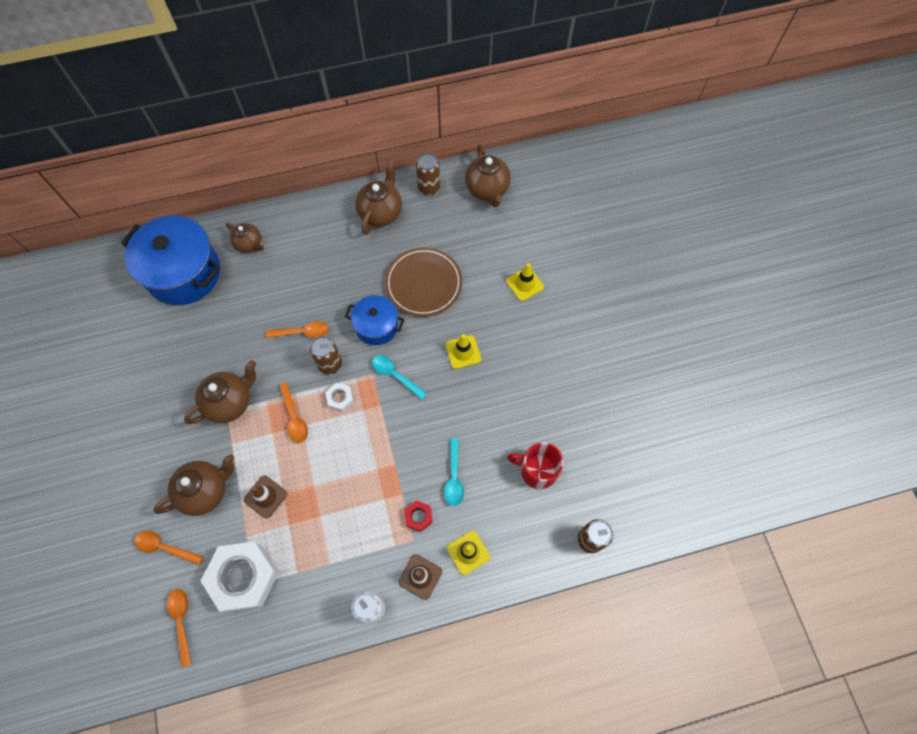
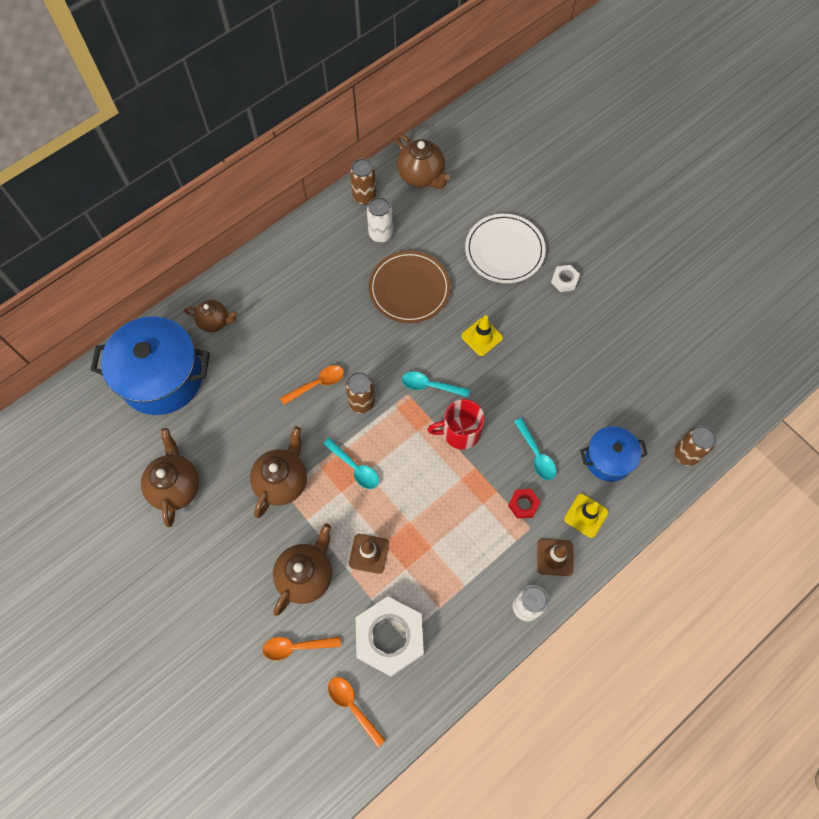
camera: 25 degrees left, 0 degrees up
(294, 418) = (355, 468): orange spoon -> turquoise spoon
(340, 398) = (389, 430): white nut -> white nut (564, 280)
(376, 326) = (386, 347): blue pot -> blue pot (608, 459)
(381, 212) = (330, 238): brown teapot -> brown teapot (176, 486)
(425, 226) = (380, 234): none -> white can
(524, 284) = (504, 250): yellow traffic cone -> white plate
(537, 470) = (607, 414): red mug -> red mug (460, 432)

